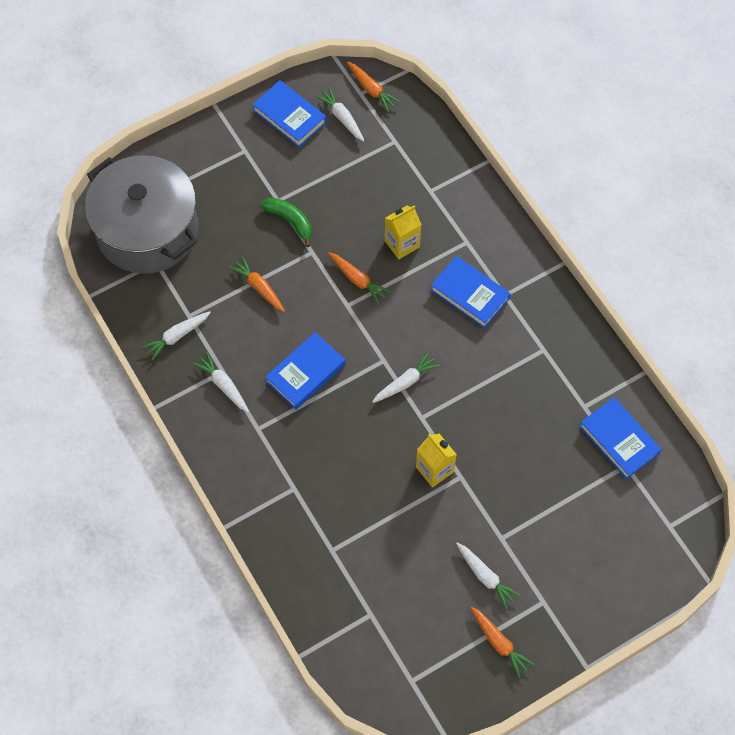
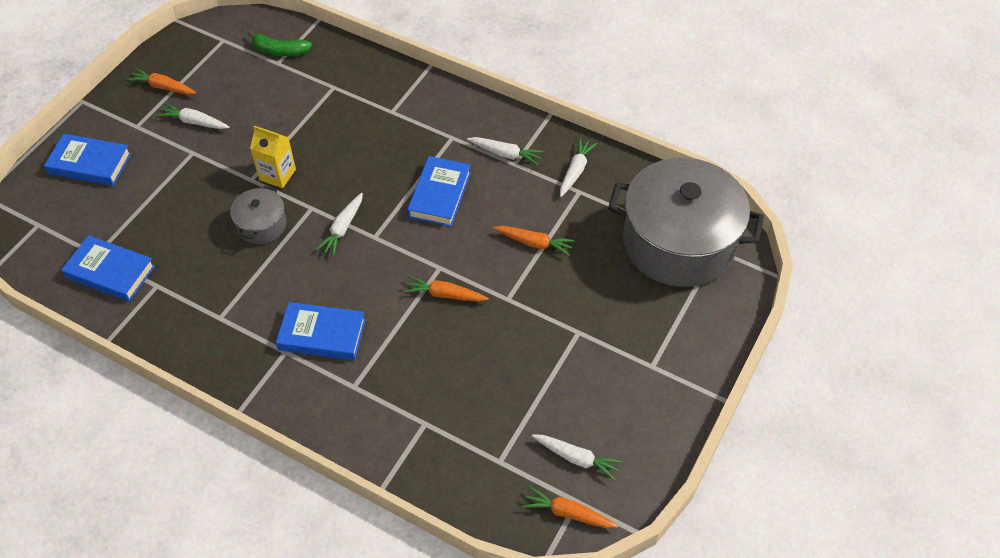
camera: 150 degrees right, 10 degrees down
(289, 117) = (635, 429): blue book -> blue book (90, 163)
(290, 221) = (550, 318): green banana -> green banana (279, 51)
(402, 244) = (421, 351): yellow carton -> none
(472, 421) = (262, 225): none -> grey pot

